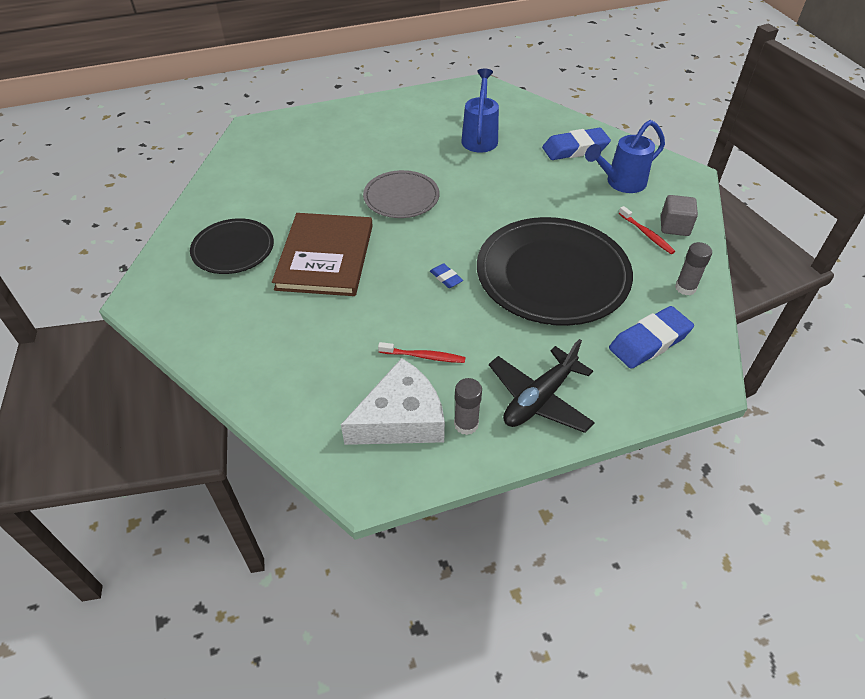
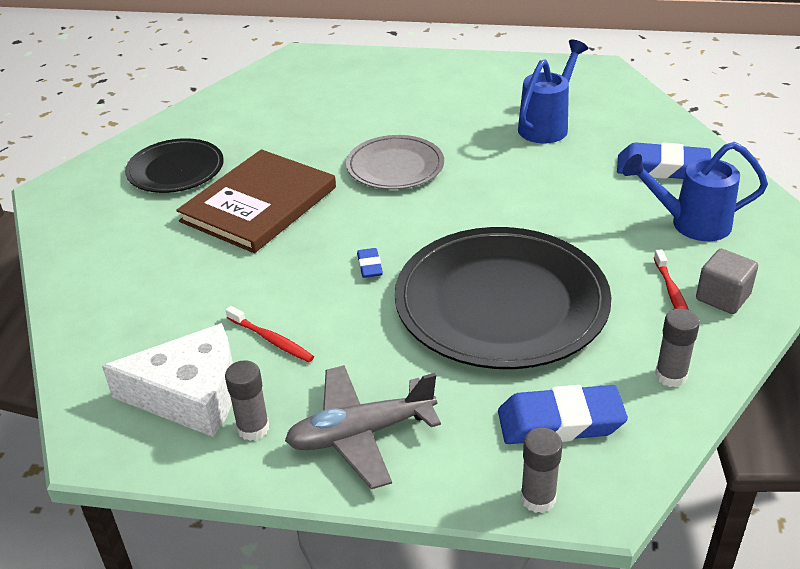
camera: 30 degrees right, 10 degrees down
(539, 398) = (361, 434): black plane -> grey plane
(675, 395) = (538, 498): none -> grey glue stick

